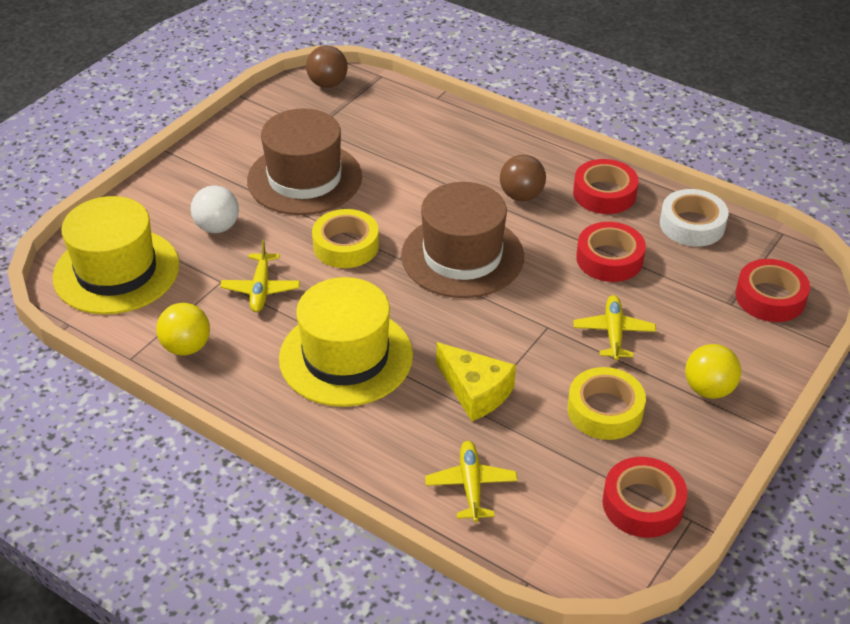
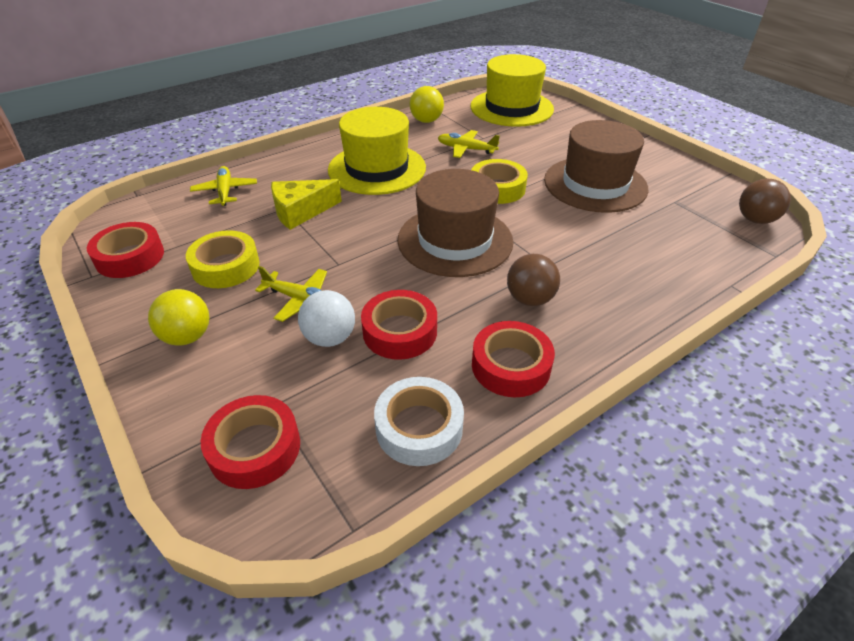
camera: 110 degrees right, 0 degrees up
(217, 227) = (543, 142): white ball -> white ball (330, 338)
(471, 485) = (225, 191): yellow plane -> yellow plane turned 120 degrees counterclockwise

